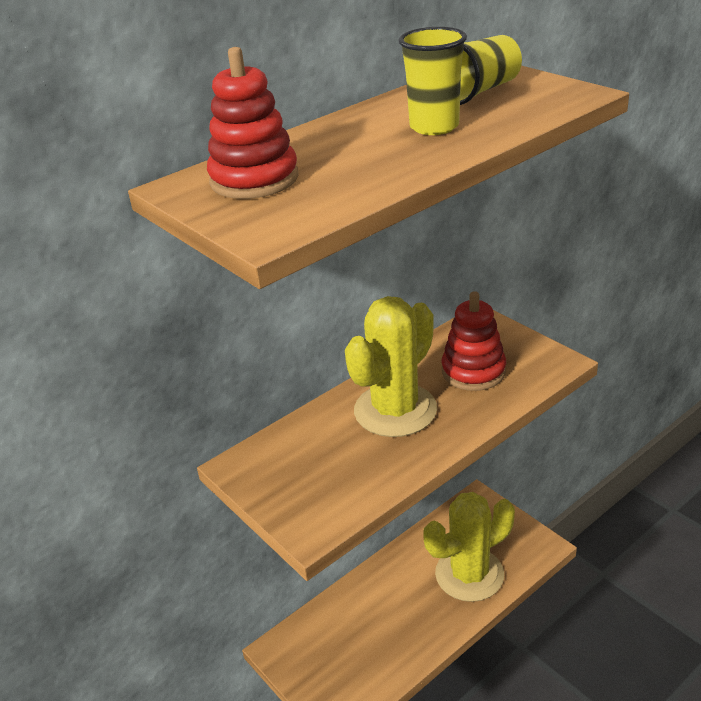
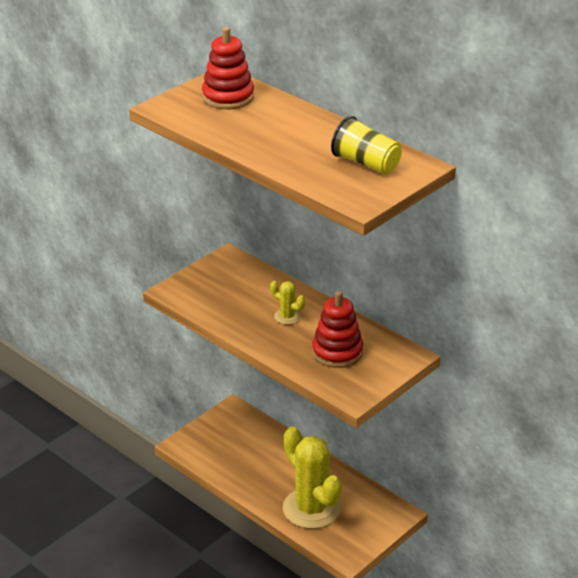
camera: 80 degrees right, 0 degrees up
(395, 410) = (287, 317): yellow cactus -> yellow cactus, size x0.44
(434, 127) = (301, 148): yellow cup -> none

